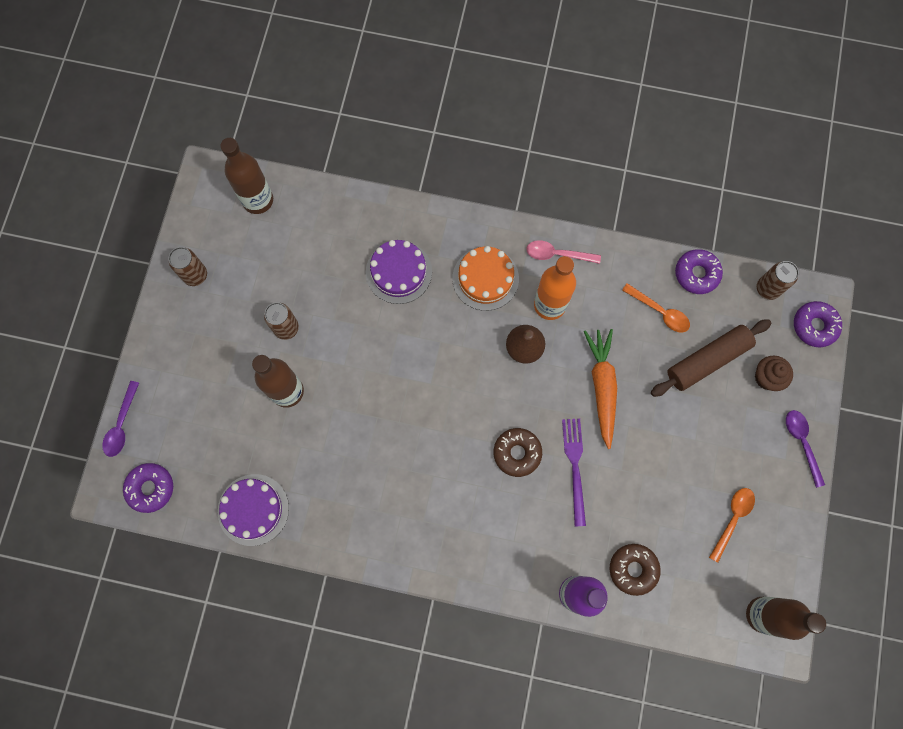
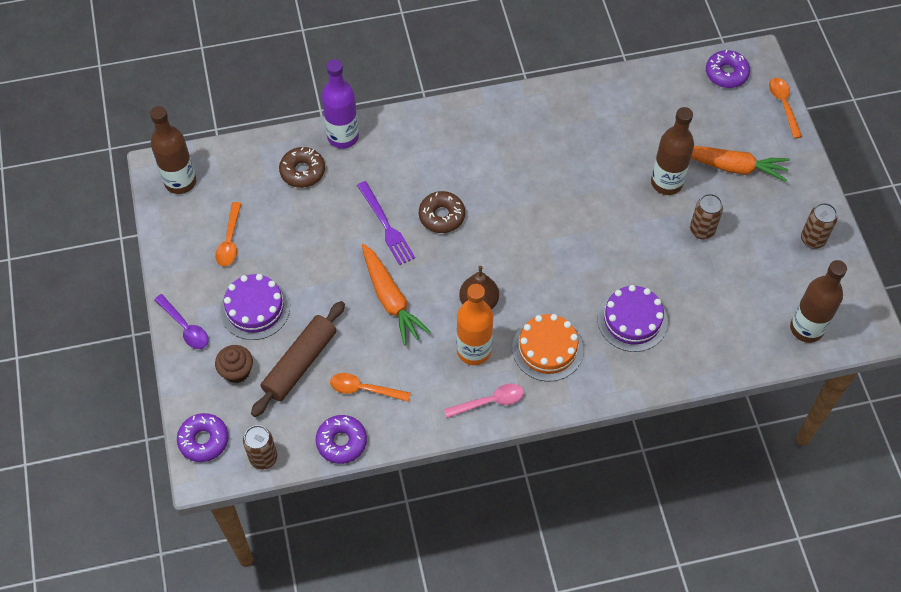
camera: 155 degrees right, 15 degrees down
(122, 424) = (783, 105): purple spoon -> orange spoon
(217, 381) = (731, 166): none -> orange carrot
(253, 509) = (636, 91): purple cake -> purple cake (255, 308)

